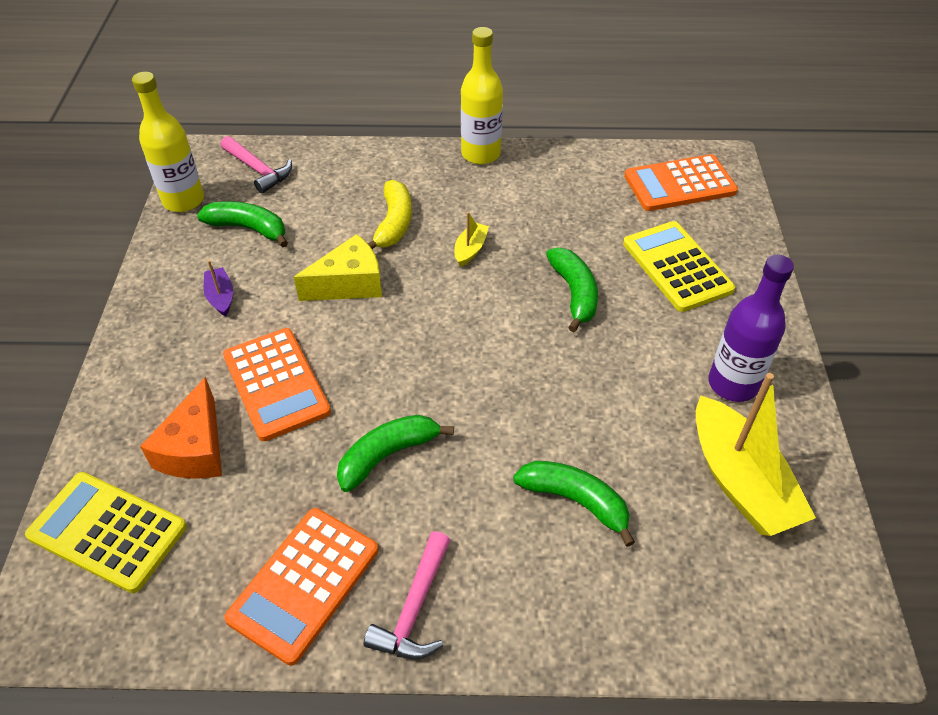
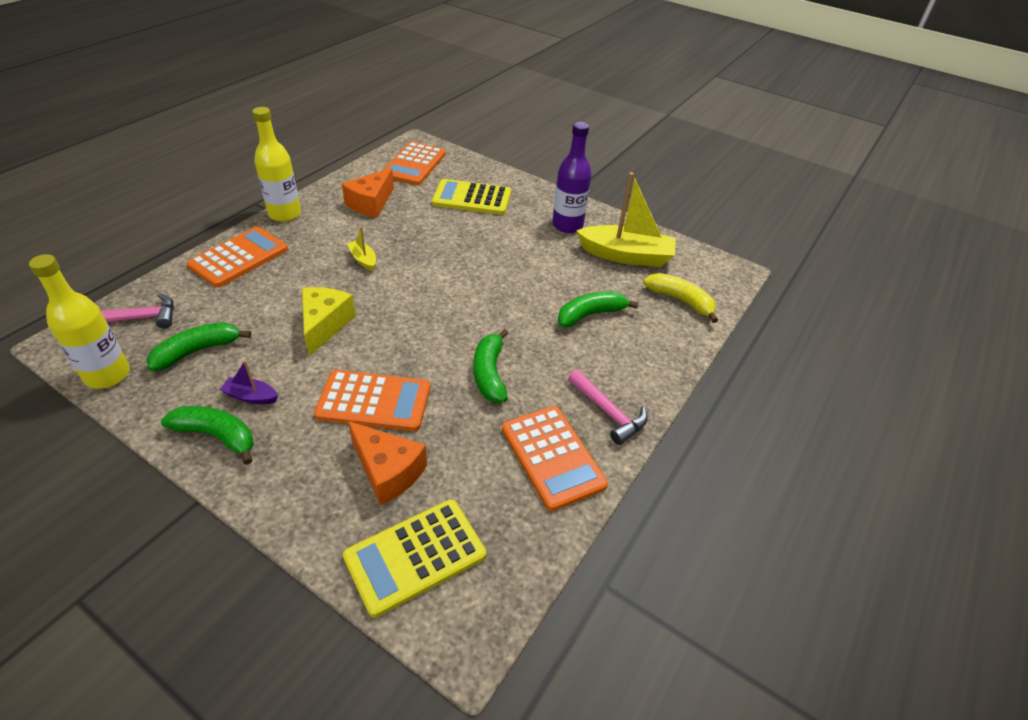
camera: 60 degrees left, 5 degrees down
(387, 170) = (239, 257): none -> orange calculator
(394, 223) = (295, 279): yellow banana -> yellow banana (680, 300)
(567, 197) = (371, 203): none -> orange cheese
(574, 293) = (448, 240): green banana -> green banana (217, 436)

